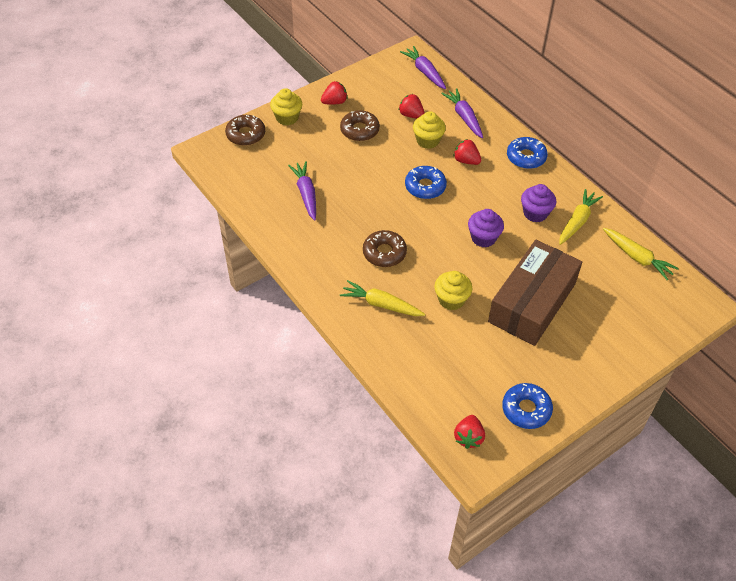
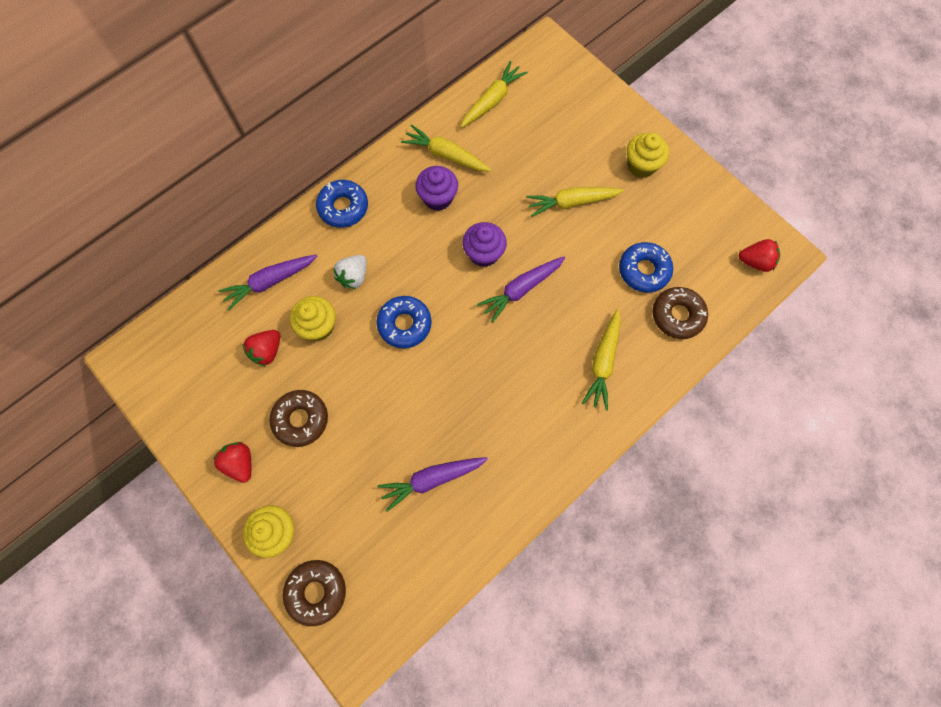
camera: 95 degrees left, 20 degrees up
(384, 253) = (523, 366): brown donut -> brown donut (677, 315)
(424, 72) = (173, 339): purple carrot -> purple carrot (521, 289)
(451, 300) = (582, 285): yellow cupcake -> yellow cupcake (641, 165)
(466, 161) = (354, 277): red strawberry -> white strawberry
(526, 409) = (709, 209): blue donut -> blue donut (643, 270)
(532, 302) = (571, 202): brown box -> yellow carrot

